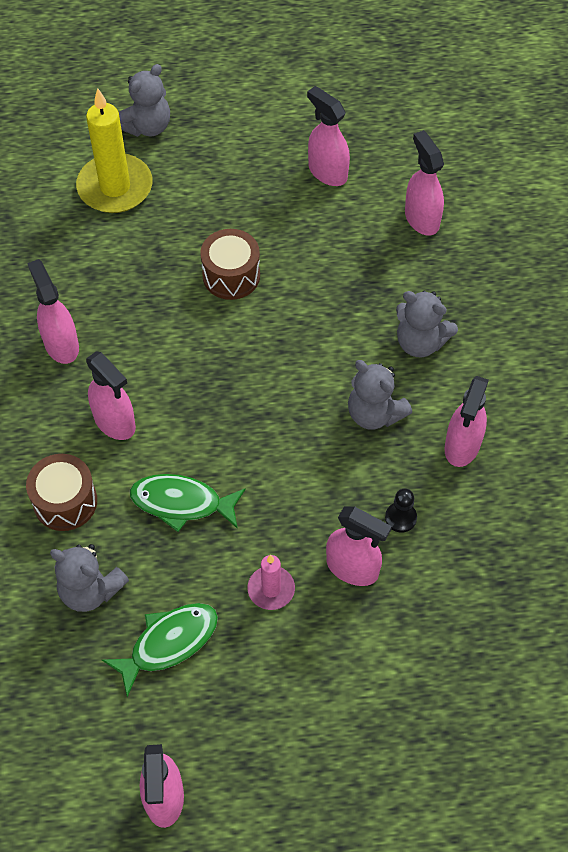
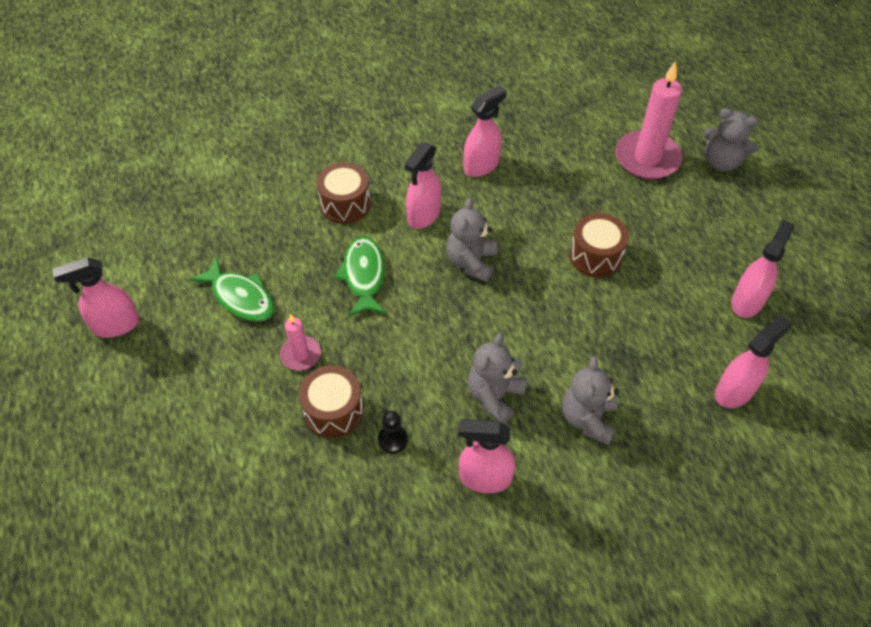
camera: 75 degrees right, 5 degrees down
(90, 590) = (275, 238): grey teddy bear -> grey teddy bear (471, 262)
(115, 187) = (647, 158): yellow candle -> pink candle
(352, 568) = (333, 411): pink spray bottle -> brown drum

